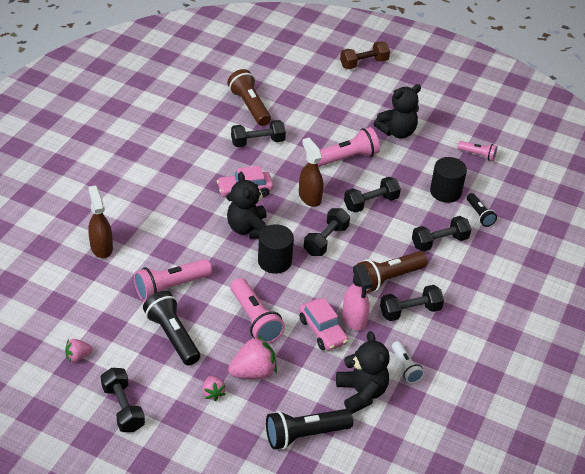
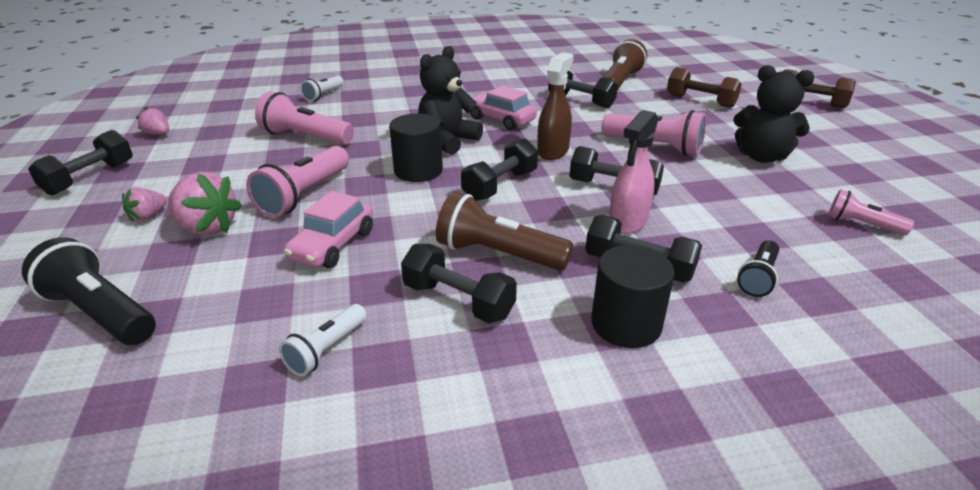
camera: 55 degrees right, 10 degrees down
(101, 247) = (323, 95): brown spray bottle -> white flashlight
(173, 336) = (230, 163): black flashlight -> none
(314, 98) = (700, 101): none -> brown dumbbell
(326, 240) = (500, 185): black dumbbell -> black dumbbell turned 45 degrees counterclockwise
(354, 319) = (384, 260): pink spray bottle -> pink spray bottle (627, 222)
(361, 393) = (229, 329): black teddy bear -> none
(445, 192) = (740, 230): black cylinder -> black cylinder (626, 324)
(477, 155) = (861, 224): pink flashlight -> pink flashlight turned 135 degrees clockwise

